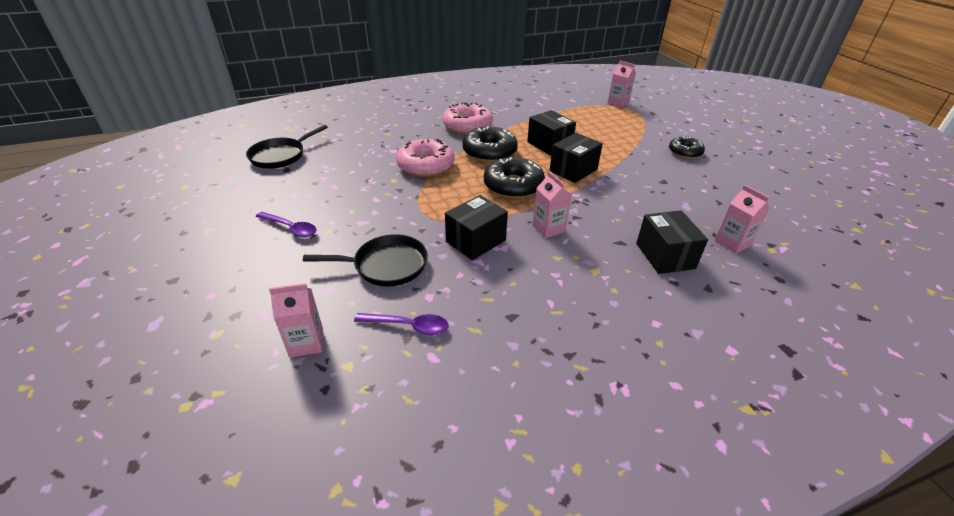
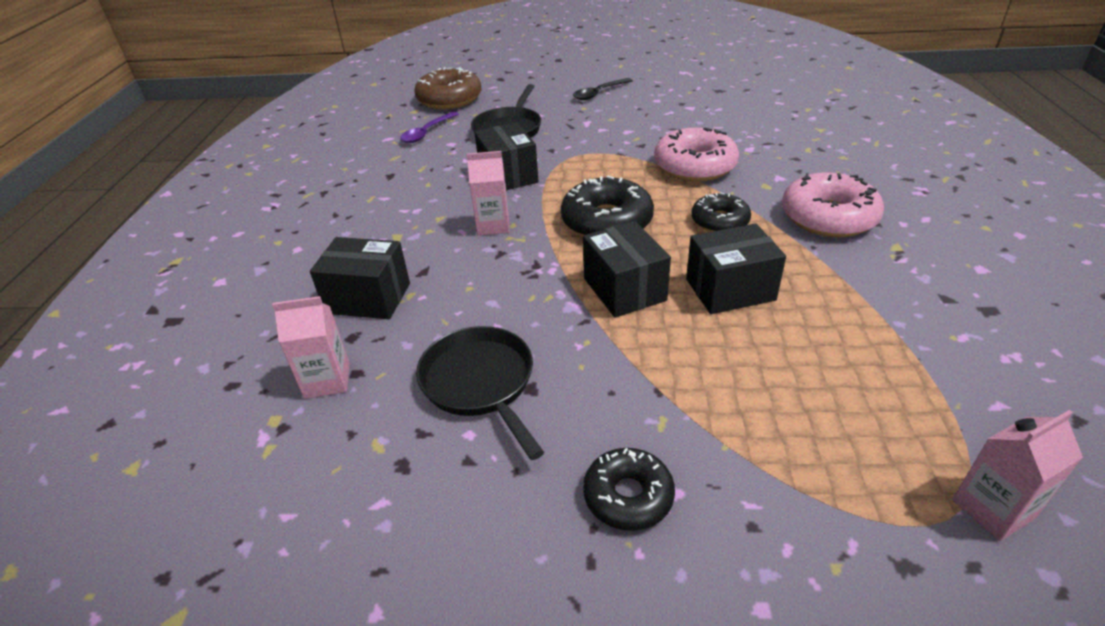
camera: 115 degrees right, 0 degrees up
(280, 156) = (754, 87): black pan -> black pan (480, 383)
(291, 228) = (599, 93): purple spoon -> black spoon
(306, 342) = (449, 99): pink carton -> brown donut
(489, 152) = (719, 221): black donut -> black donut, size x0.62

